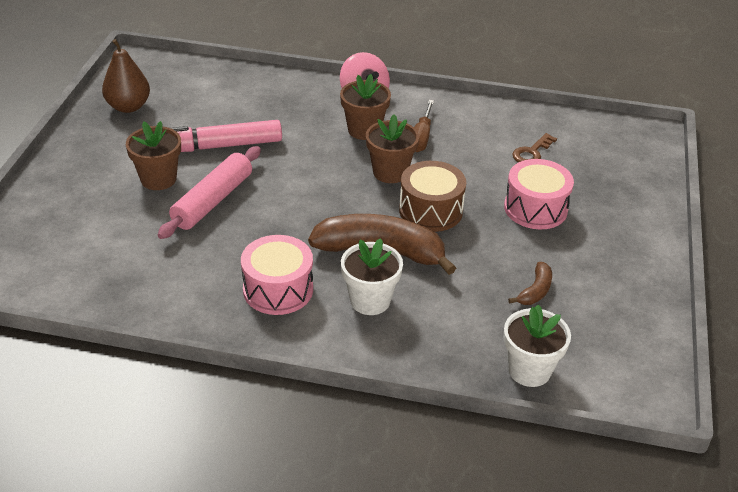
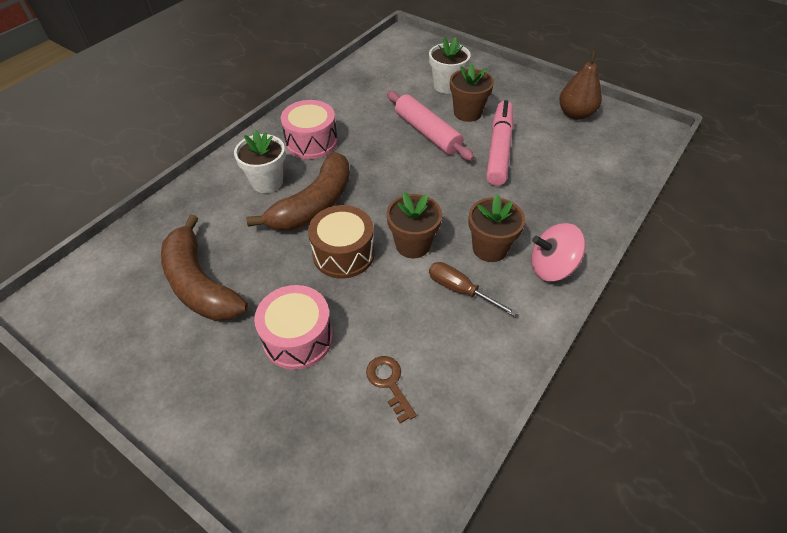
camera: 115 degrees right, 10 degrees up
(529, 370) = (133, 242): white flower pot -> white flower pot (446, 86)
(535, 291) = (200, 284): brown banana -> brown banana, size x2.21

